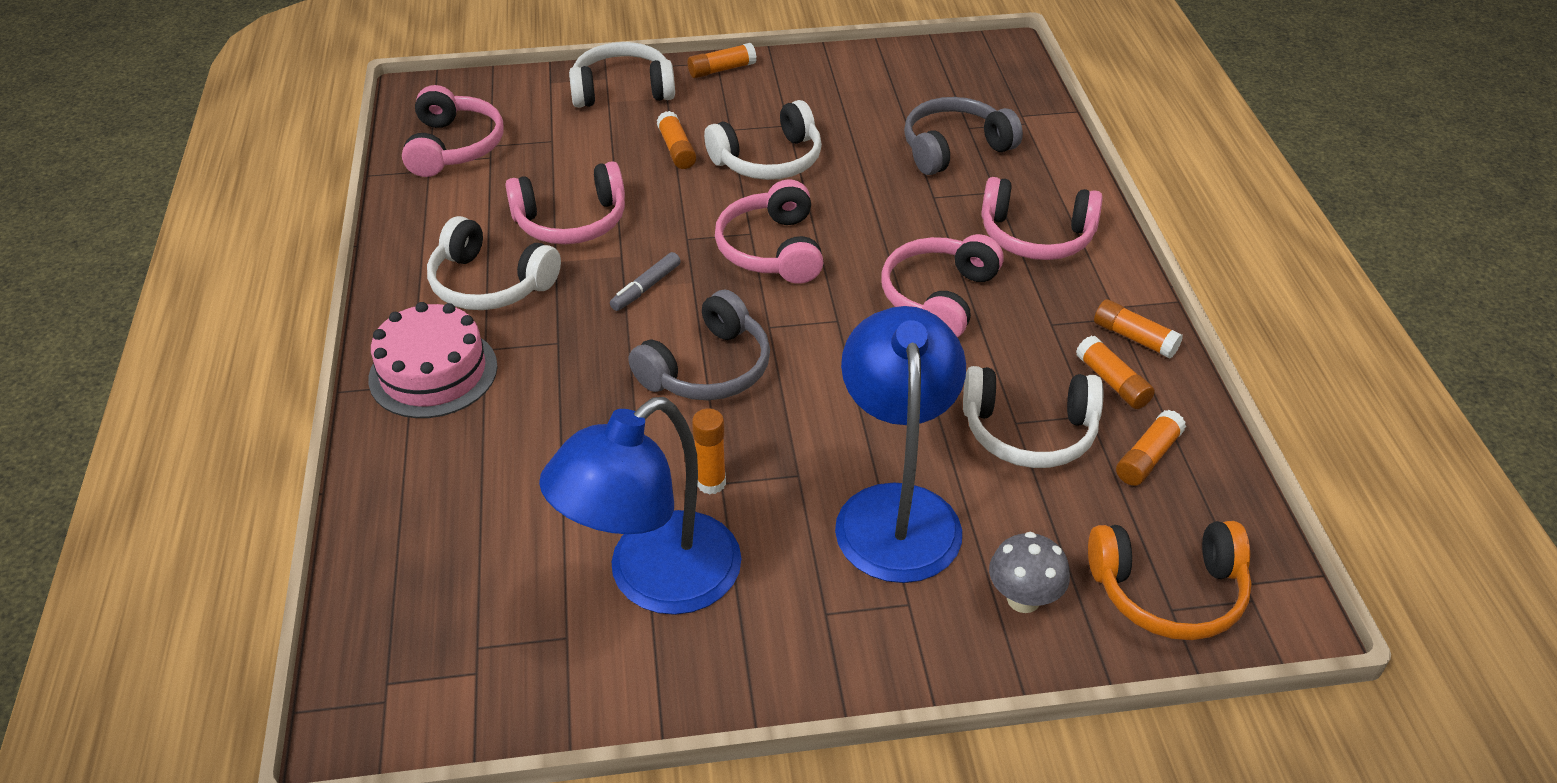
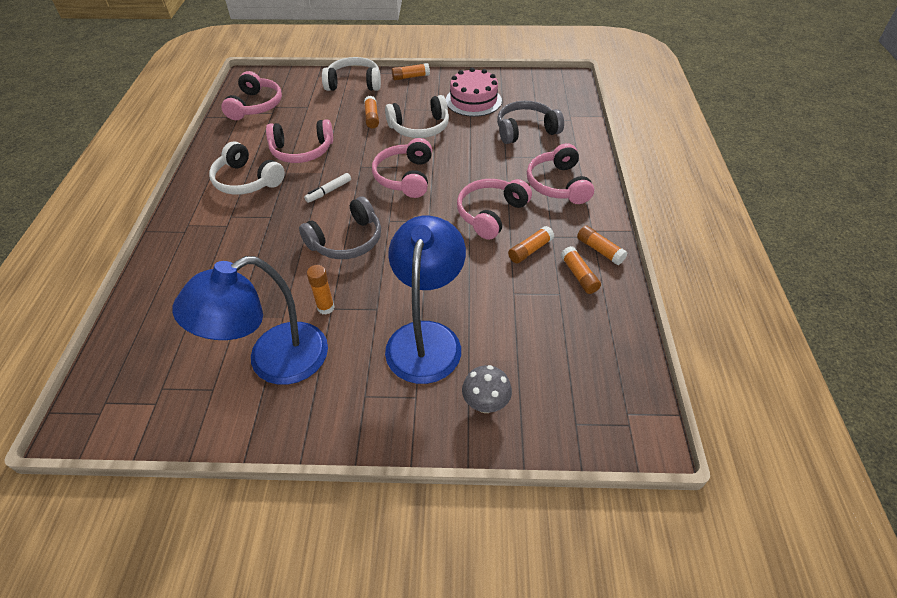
camera: 10 degrees right, 5 degrees up
(433, 372) = (198, 226): pink cake -> pink cake (473, 100)
(646, 288) = (329, 191): grey marker -> white marker
(1029, 432) = (520, 300): white headphones -> none
(1036, 236) = (558, 184): pink headphones -> pink headphones turned 60 degrees clockwise
(1147, 457) = (587, 324): orange glue stick -> orange glue stick (530, 250)
(1168, 591) = (577, 412): orange headphones -> none

